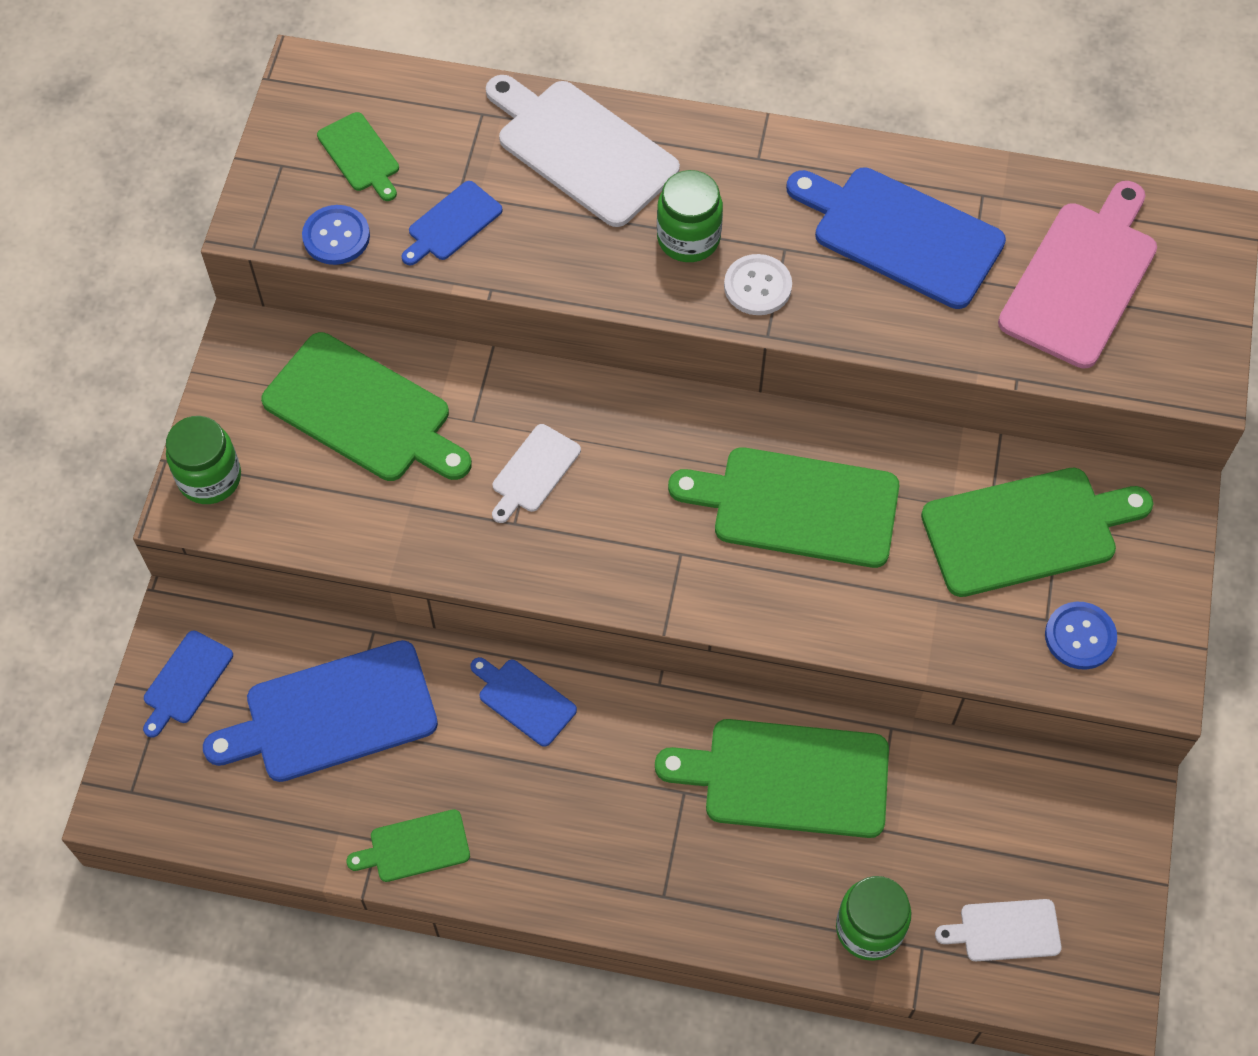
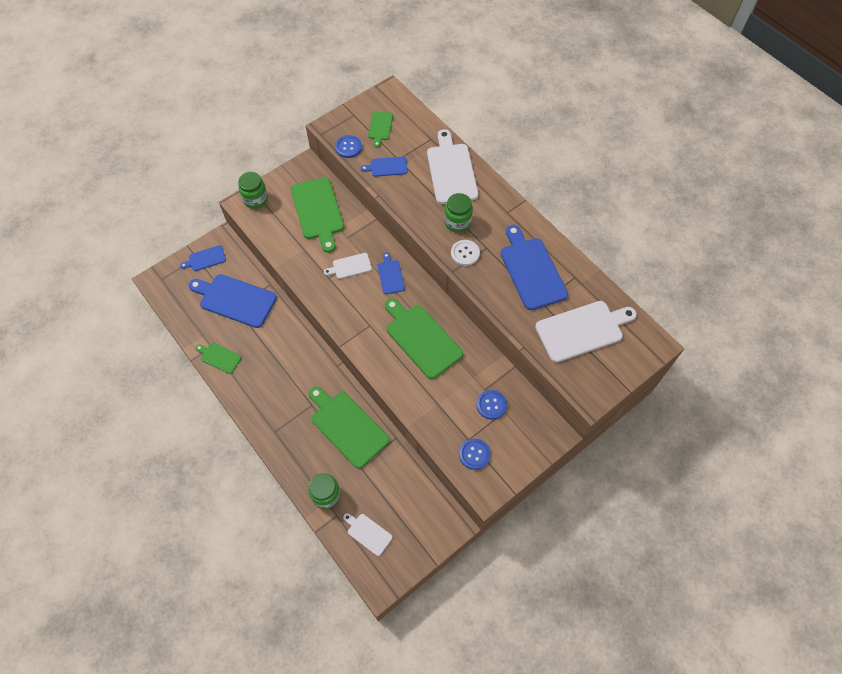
camera: 40 degrees right, 0 degrees up
(524, 700) = (292, 338): blue cutting board -> blue cutting board (390, 275)
(1026, 530) = (491, 405): green cutting board -> blue button
(1081, 279) = (582, 330): pink cutting board -> white cutting board

